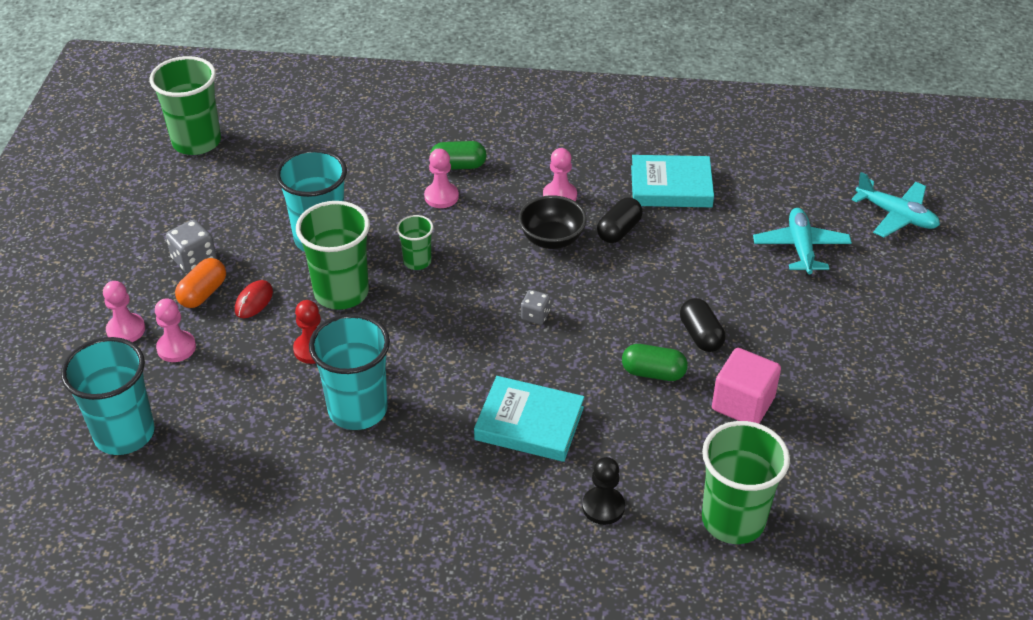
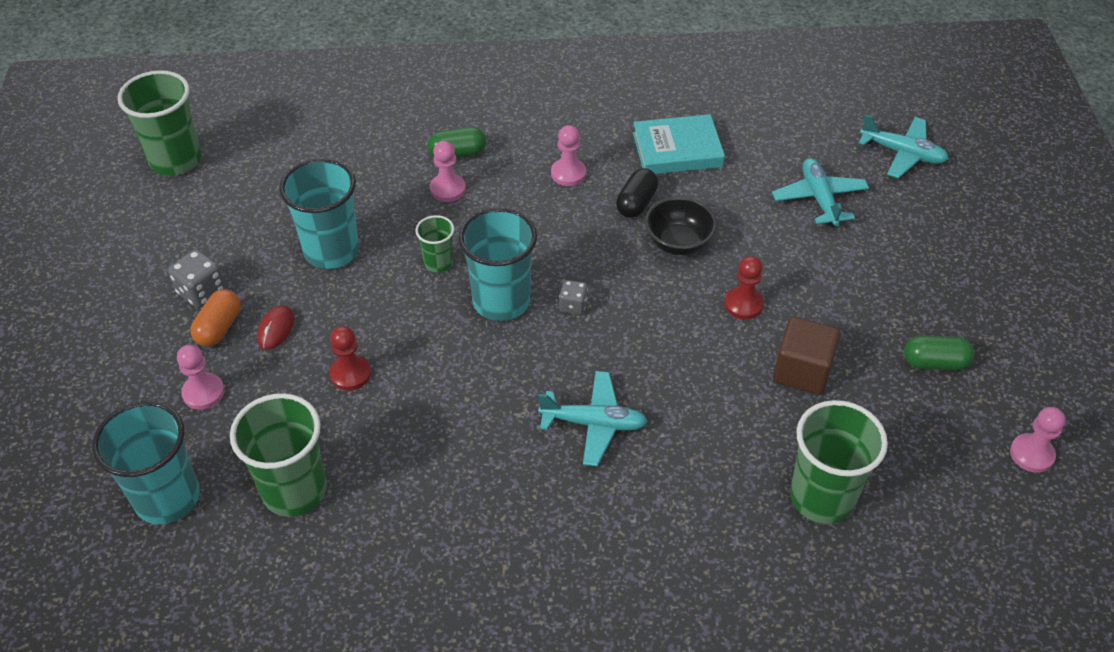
camera: 10 degrees left, 5 degrees up
(126, 330) = (144, 380): pink pawn -> pink pawn (1031, 454)
(341, 292) = (367, 307): green cup -> green cup (294, 490)
(358, 409) = (413, 434): turquoise cup -> turquoise cup (501, 301)
(529, 423) = (594, 423): turquoise book -> turquoise plane
(552, 239) = (571, 221): black bowl -> black bowl (678, 243)
(603, 507) = (689, 503): black pawn -> none
(653, 373) = (706, 351): green capsule -> green capsule (935, 363)
(700, 335) = (743, 304): black capsule -> red pawn
(743, 403) = (802, 371): pink cube -> brown cube

